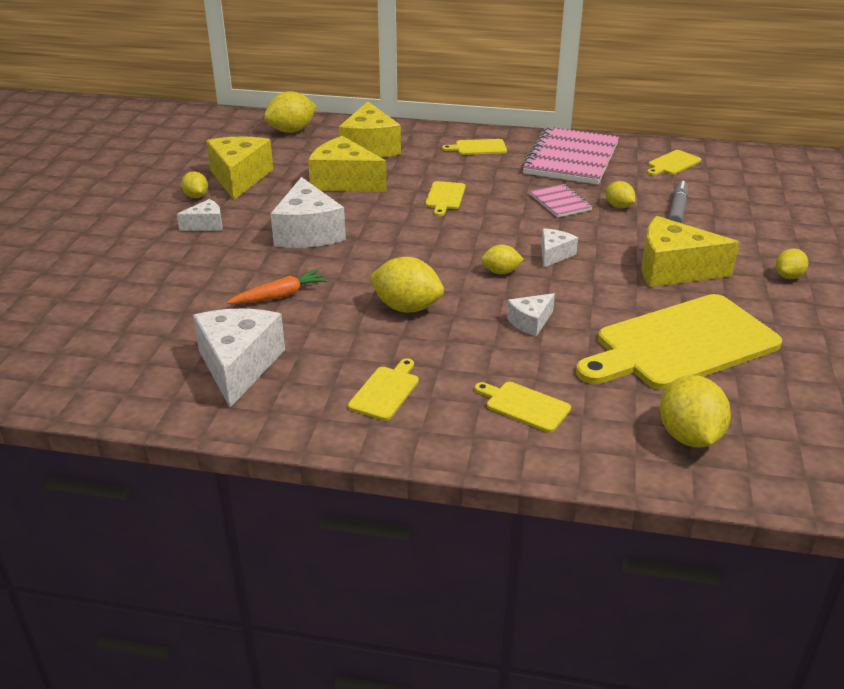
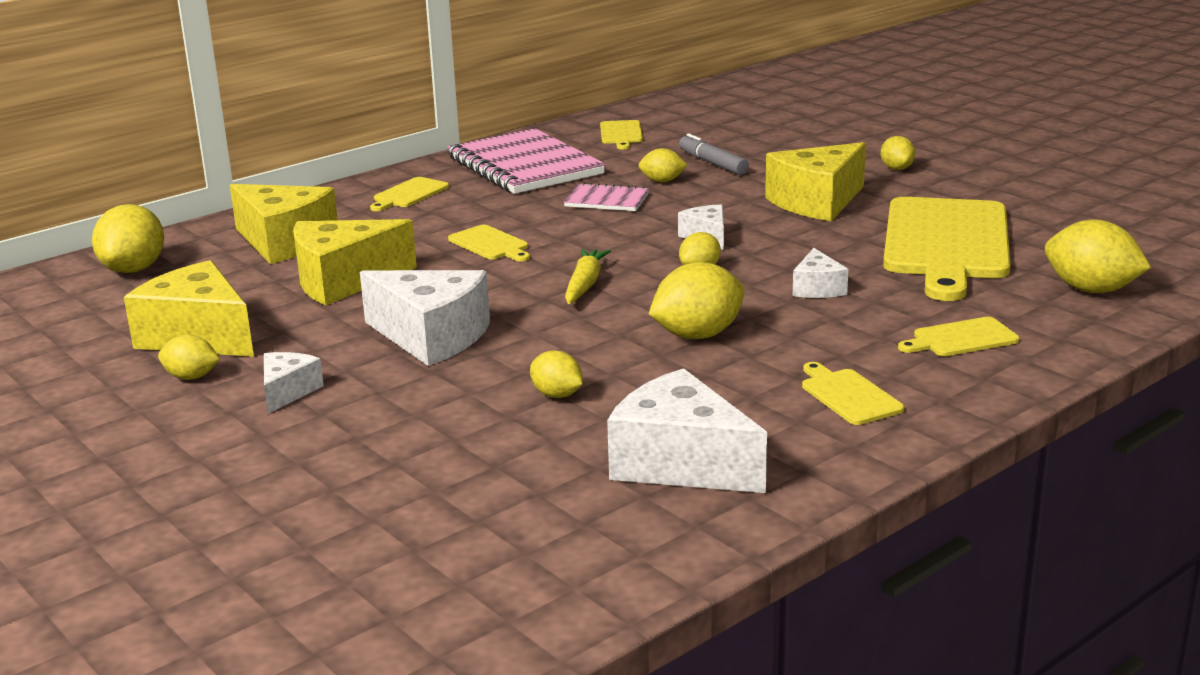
camera: 50 degrees left, 10 degrees down
(280, 295) = (557, 395): orange carrot -> yellow lemon
(429, 246) = (585, 284): none -> yellow carrot

